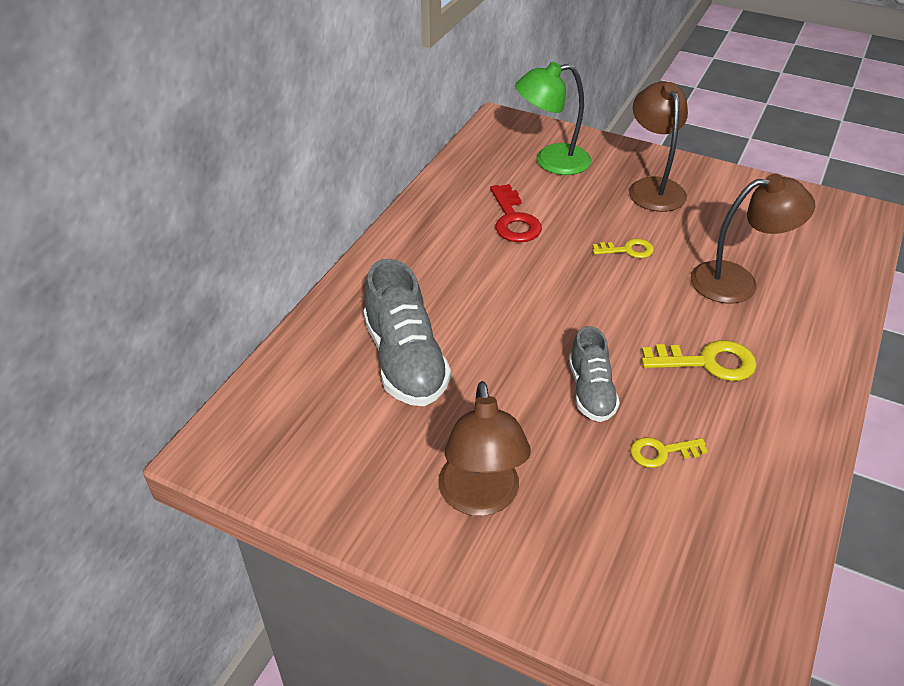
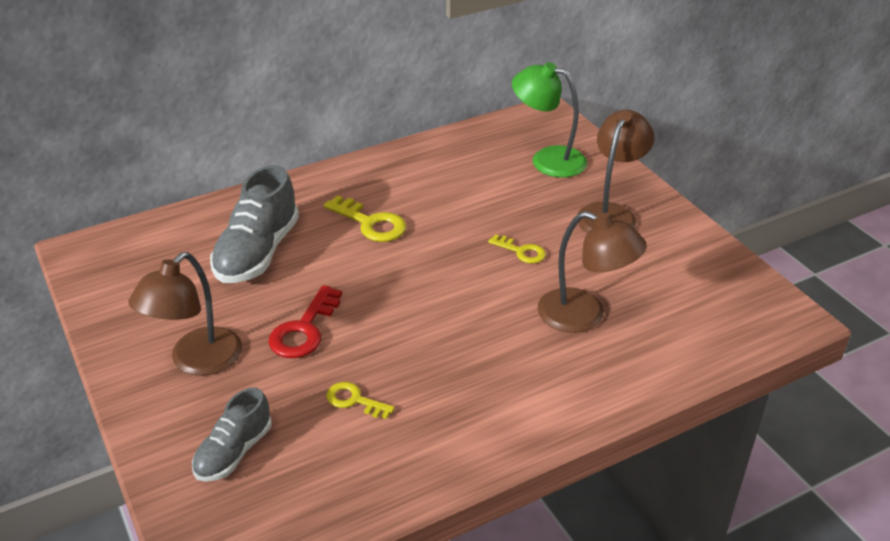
camera: 35 degrees right, 5 degrees down
(514, 220) = (458, 191): red key -> red key (304, 330)
(591, 391) = (358, 335): grey shoe -> grey shoe (234, 452)
(708, 362) = (475, 360): yellow key -> yellow key (371, 223)

